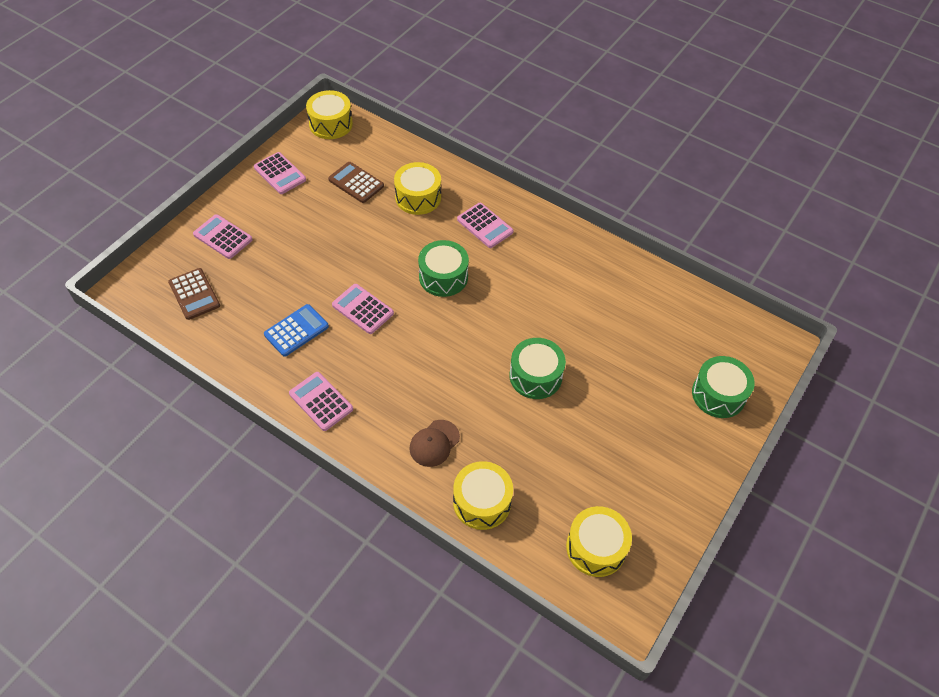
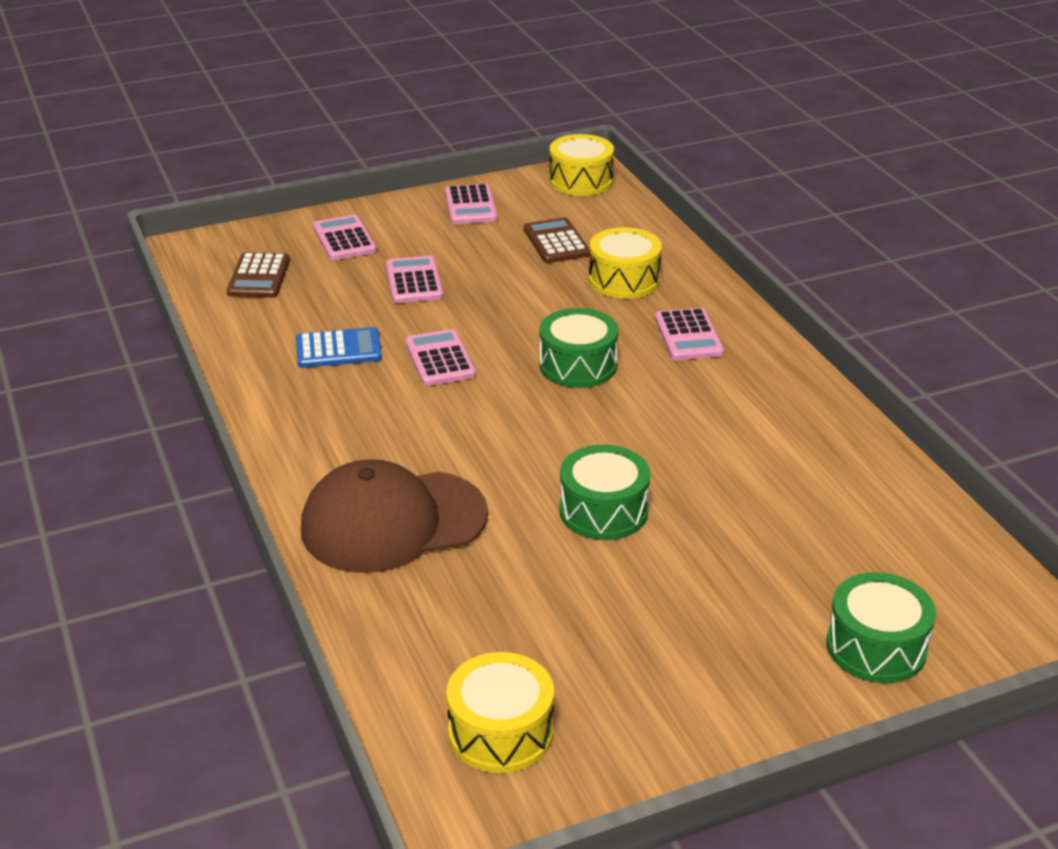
camera: 35 degrees right, 20 degrees down
(321, 401) = (296, 424): pink calculator -> pink calculator (414, 281)
(434, 443) = (393, 522): brown cap -> brown cap, size x2.11
(482, 502) = (392, 608): yellow drum -> none

